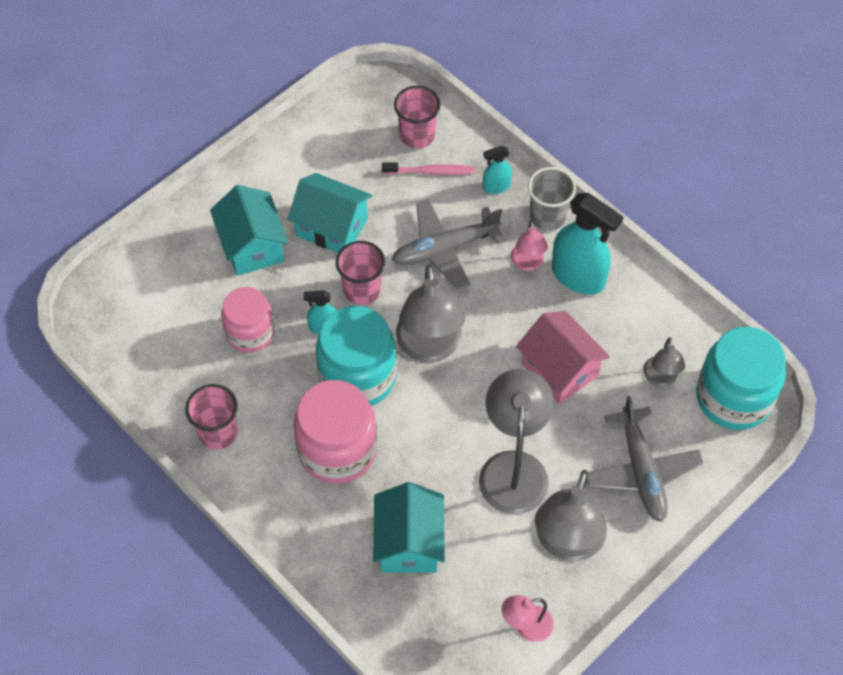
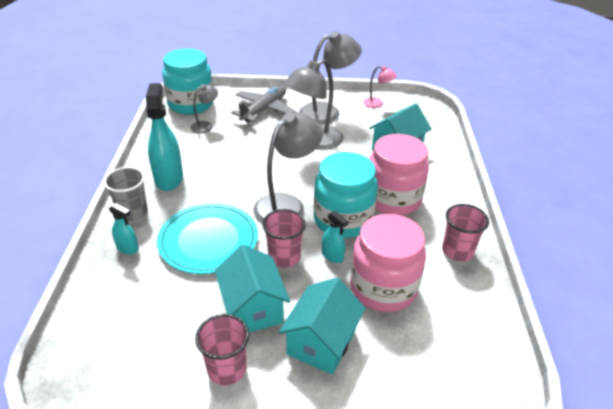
camera: 135 degrees left, 20 degrees down
(250, 332) = (383, 288): pink jar -> pink jar, size x1.54
(417, 135) = (112, 321): pink cup -> pink cup (227, 369)
(431, 171) = (144, 289): pink toothbrush -> none
(444, 249) = (208, 240): grey plane -> turquoise plate
(527, 263) = (180, 201): pink lamp -> none
(559, 369) = (240, 155): pink house -> none

